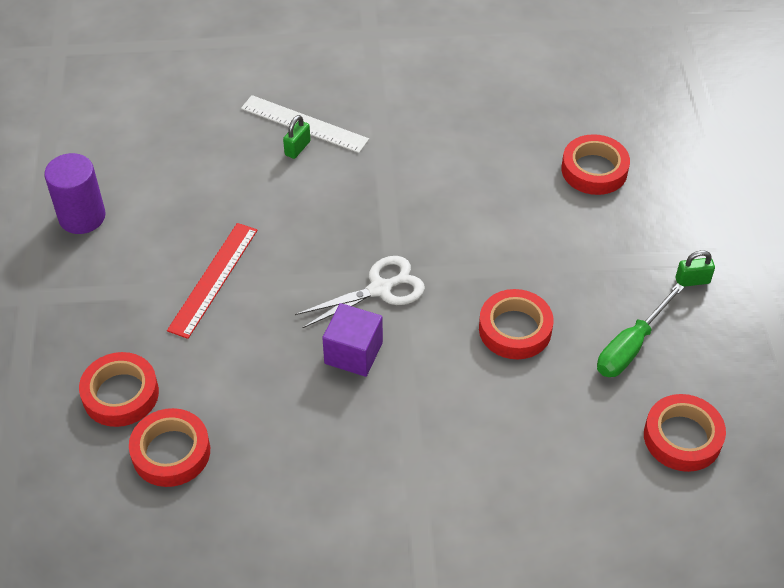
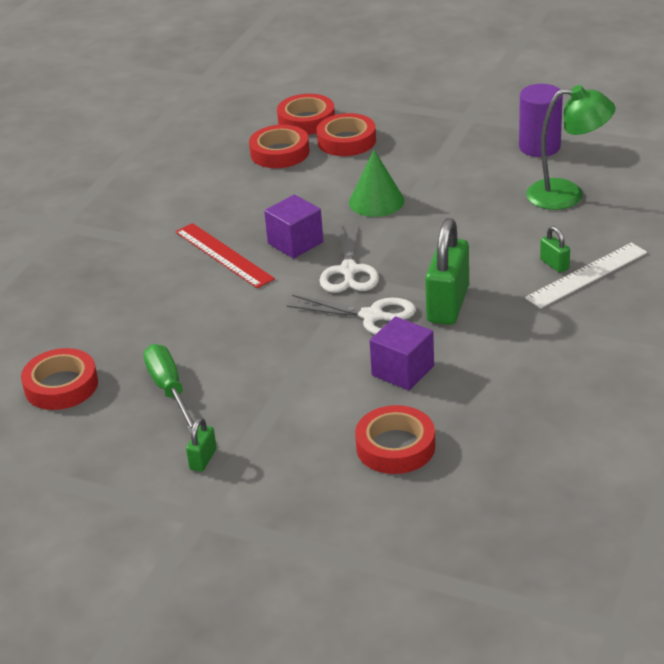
camera: 120 degrees right, 15 degrees down
(172, 171) = (567, 195): none -> green lamp
(213, 279) = (425, 194): red ruler -> red ruler (223, 255)
(244, 315) = (376, 201): none -> green cone
(395, 199) = (448, 304): none -> green padlock
(441, 244) = (372, 316): none -> white scissors
(503, 197) = (402, 371): none -> purple cube
(515, 329) = (246, 330): red tape -> red tape (306, 120)

